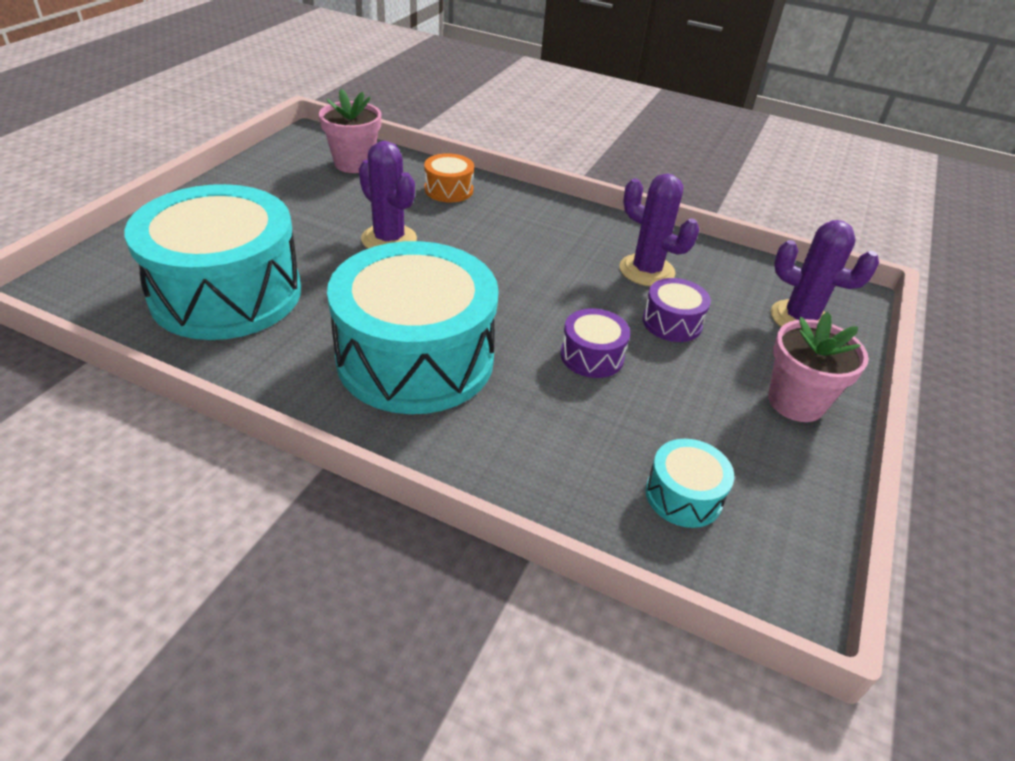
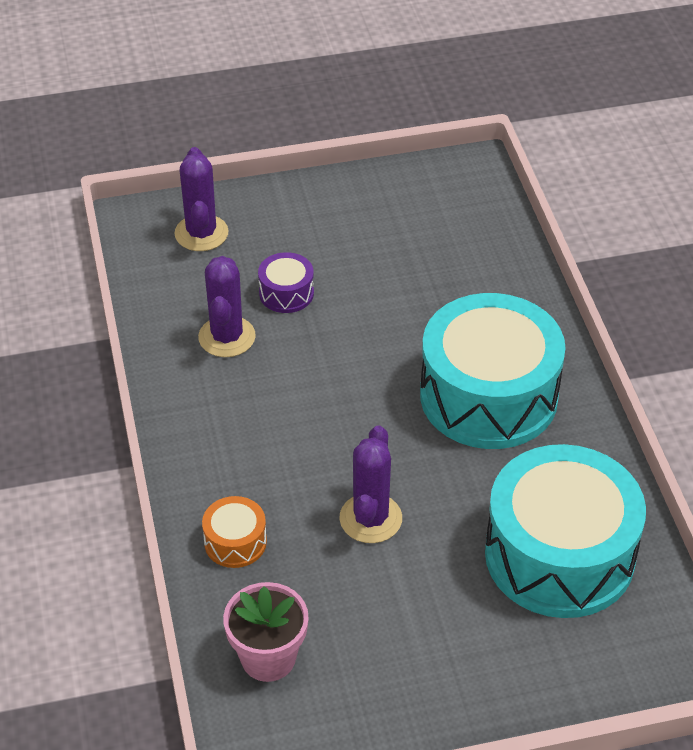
camera: 125 degrees left, 5 degrees up
(592, 356) = (377, 313): purple drum -> none
(683, 495) = (454, 222): turquoise drum -> none
(796, 402) = (310, 206): pink flower pot -> none

